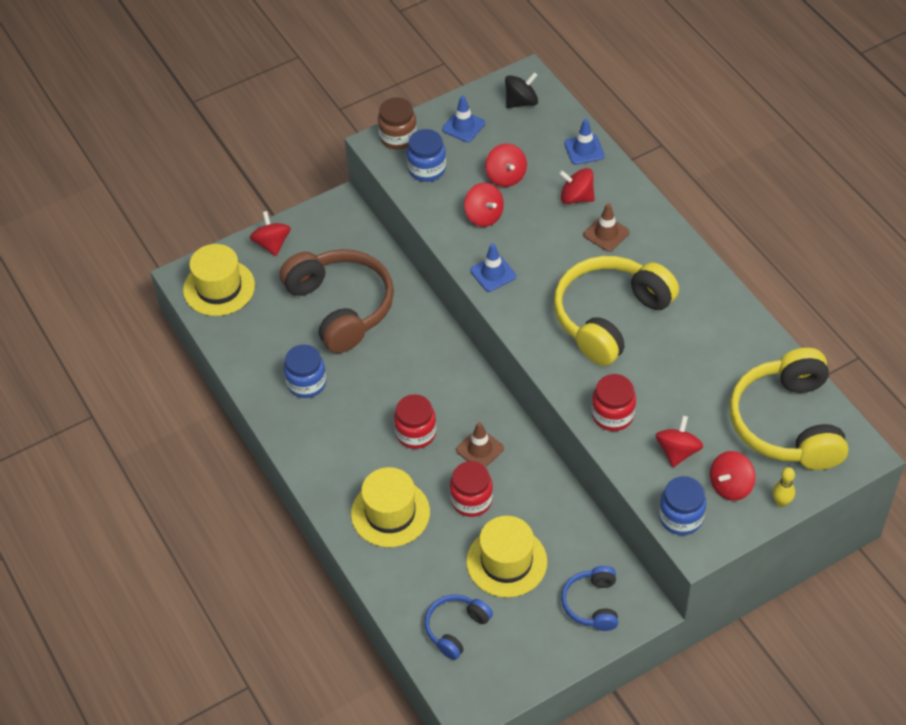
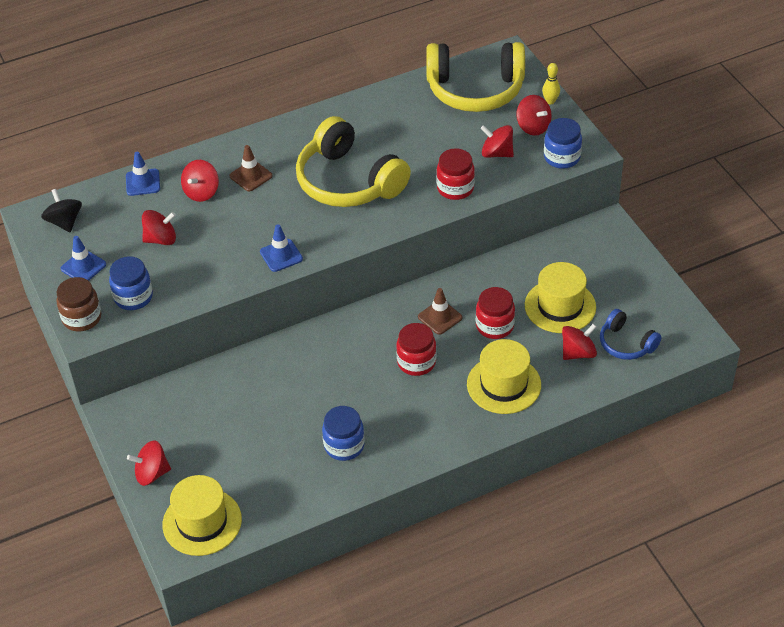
camera: 85 degrees left, 5 degrees down
(341, 307) = (252, 415): brown headphones -> none
(484, 216) = (207, 258): red spinning top -> red spinning top (578, 353)
(592, 604) = (603, 255): blue headphones -> none

